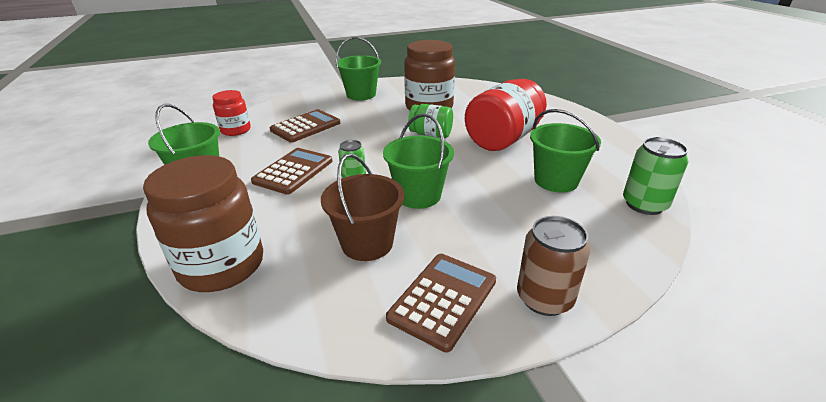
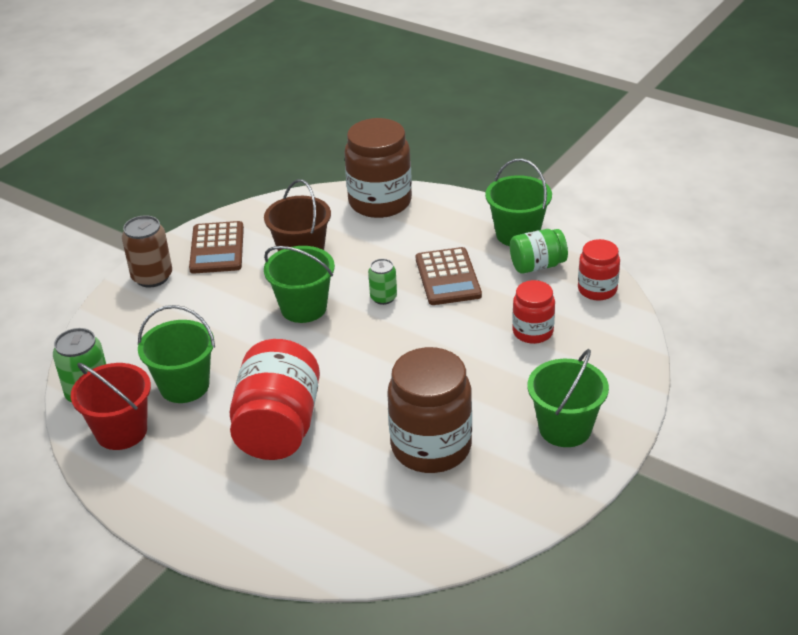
camera: 145 degrees right, 5 degrees up
(305, 127) = (532, 332): brown calculator -> red jar
(431, 134) = (372, 392): green jar -> green jar (537, 266)
(618, 171) = (121, 431): none -> red bucket

